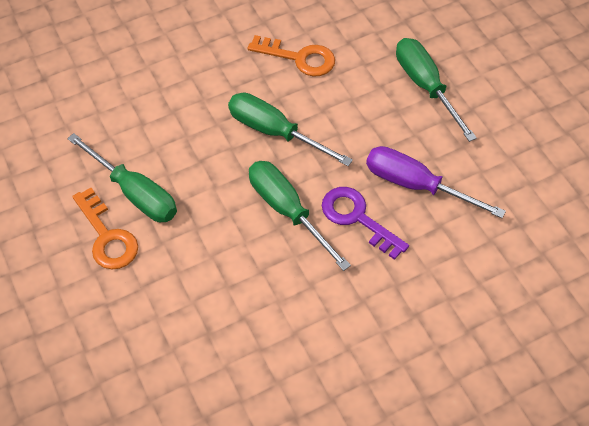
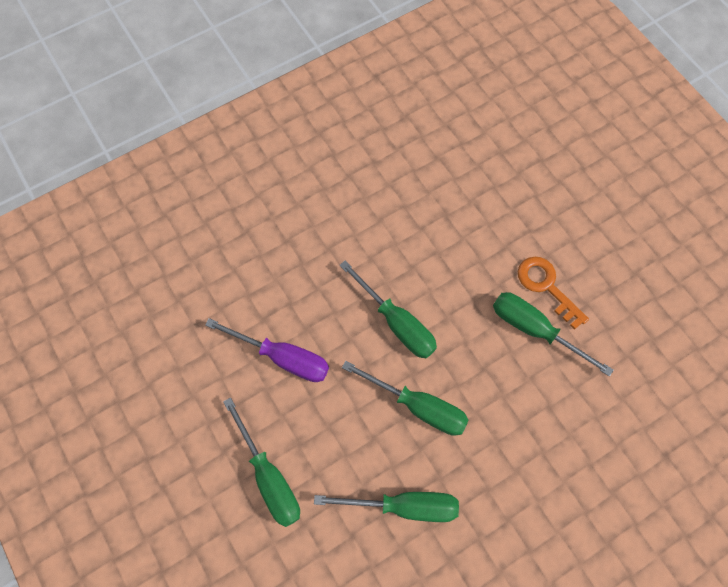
camera: 175 degrees right, 10 degrees up
(299, 58) = (404, 506): orange key -> green screwdriver
(357, 218) = (335, 320): purple key -> none

